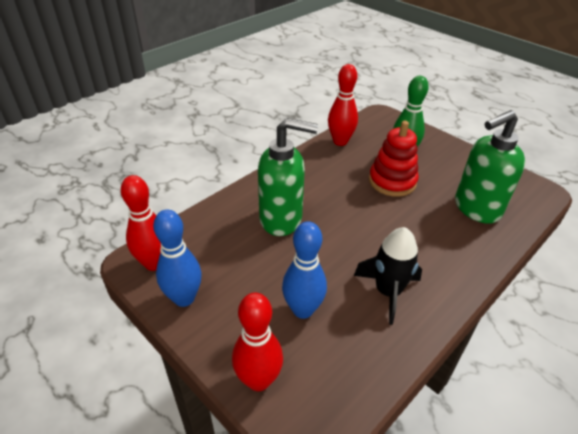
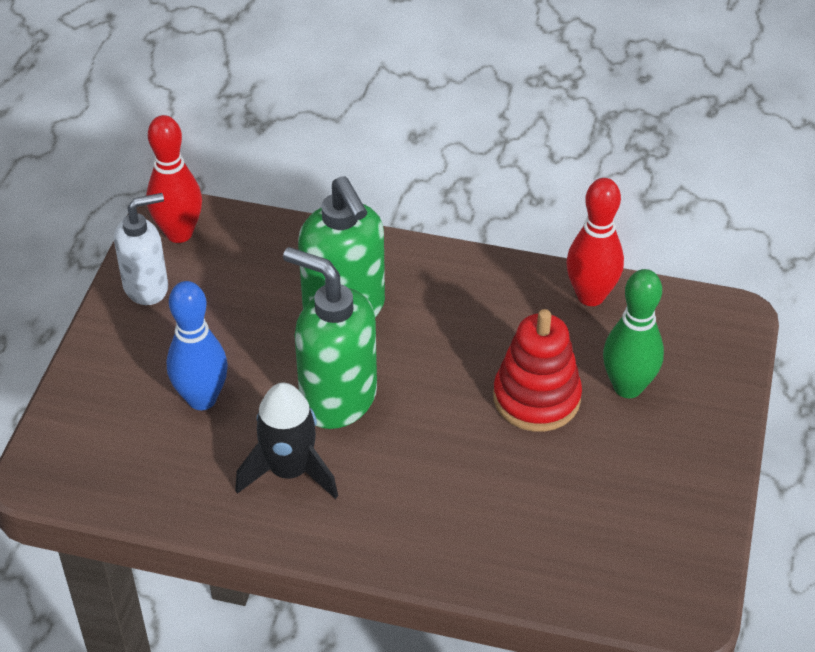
camera: 60 degrees right, 5 degrees up
(184, 298) = (147, 287): blue bowling pin -> white soap dispenser
(258, 380) = (82, 403): red bowling pin -> none
(476, 209) = (553, 524): green soap dispenser -> green soap dispenser (337, 398)

